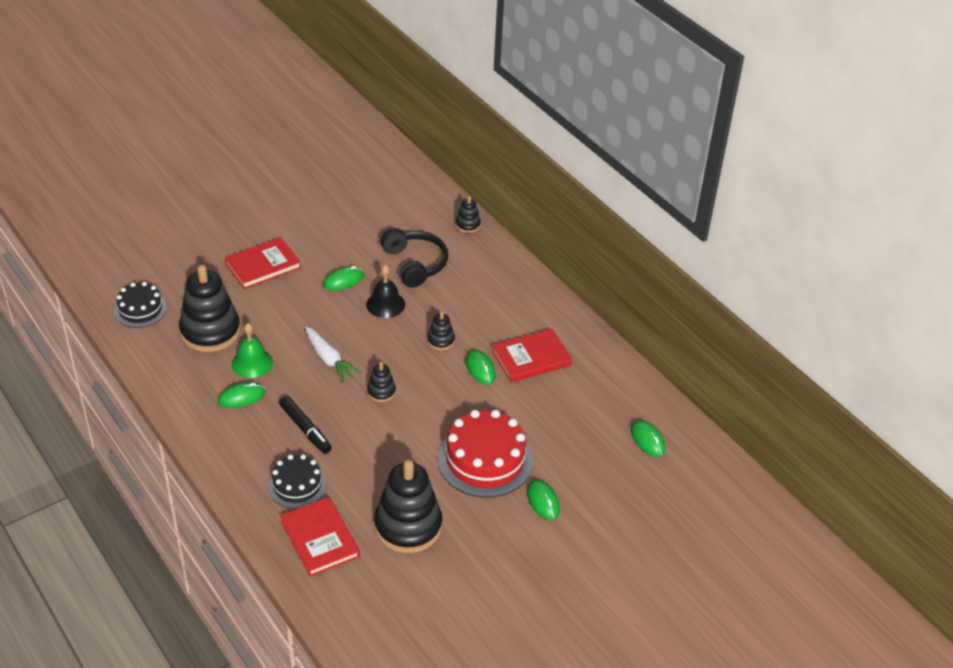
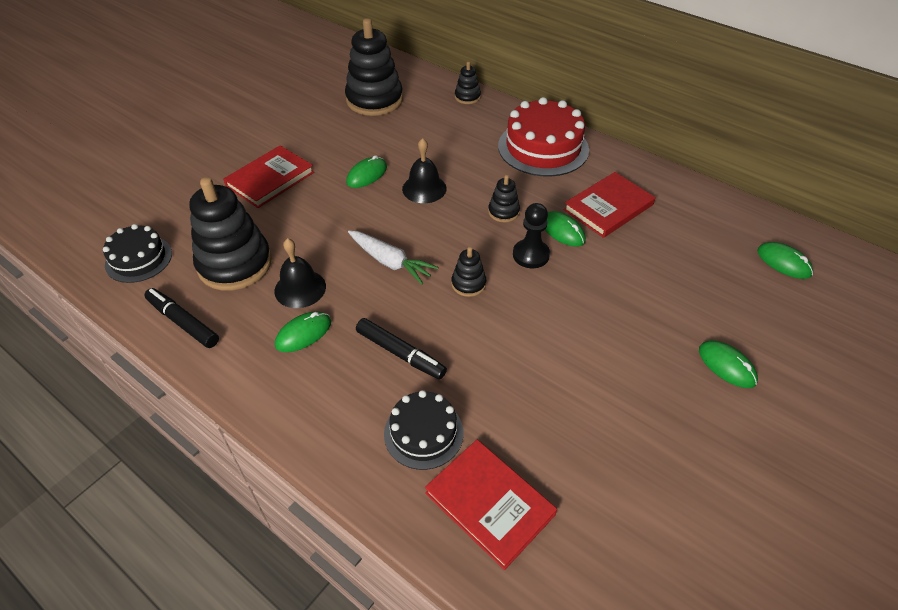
camera: 15 degrees left, 5 degrees up
(159, 367) = (183, 322): none -> black marker
(252, 363) = (300, 288): green bell -> black bell
(408, 526) = (592, 449): black stacking toy -> black stacking toy (374, 100)
(415, 264) = (434, 143): black headphones -> none
(443, 381) = (531, 255): none -> black pawn
(485, 460) = (631, 333): red cake -> red cake (543, 148)

